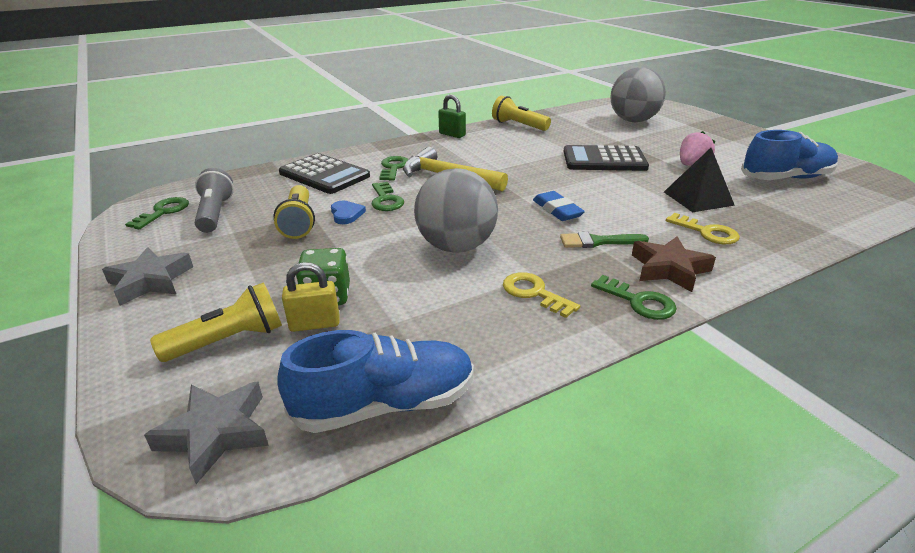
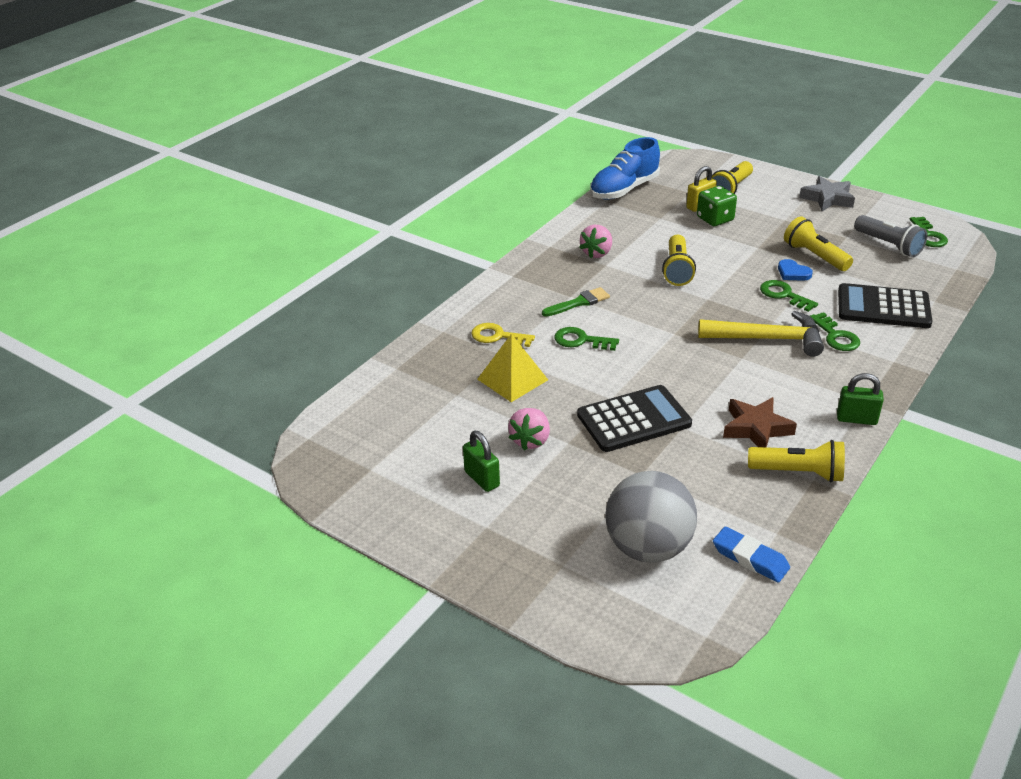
camera: 155 degrees right, 5 degrees up
(216, 433) = (679, 166): grey star -> none
(456, 246) = (677, 270): grey ball -> yellow flashlight
(534, 293) = (597, 253): yellow key -> pink strawberry
(557, 210) = (631, 326): blue eraser -> blue eraser (750, 558)
(638, 301) = (531, 265): green key -> green key (581, 340)
(669, 269) = (518, 293): brown star -> brown star (756, 428)
(698, 198) = (512, 379): black pyramid -> yellow pyramid
(734, 156) = (482, 479): none -> green padlock
(785, 178) = (423, 444): blue shoe -> none

